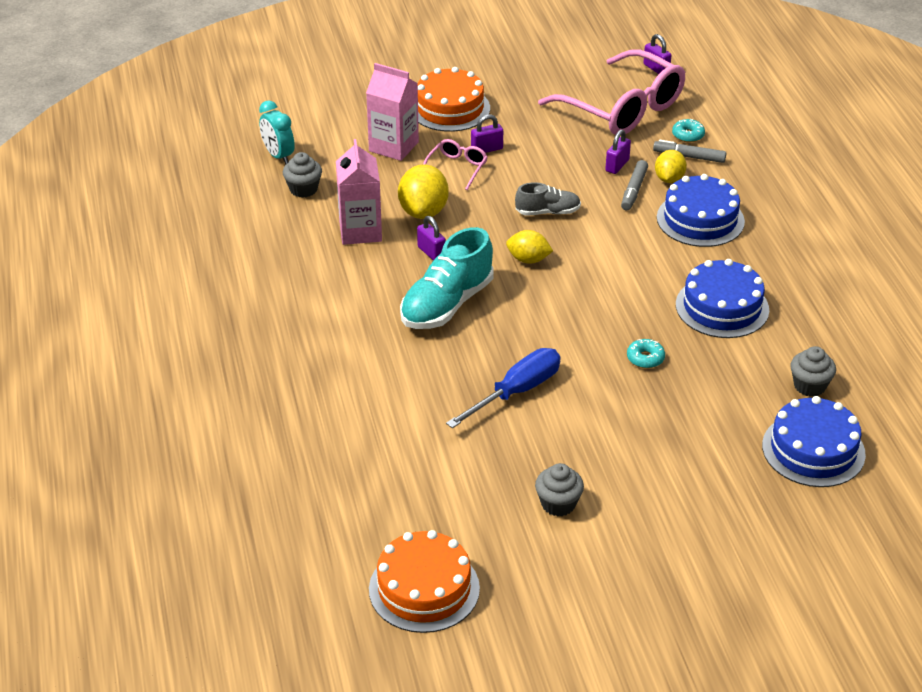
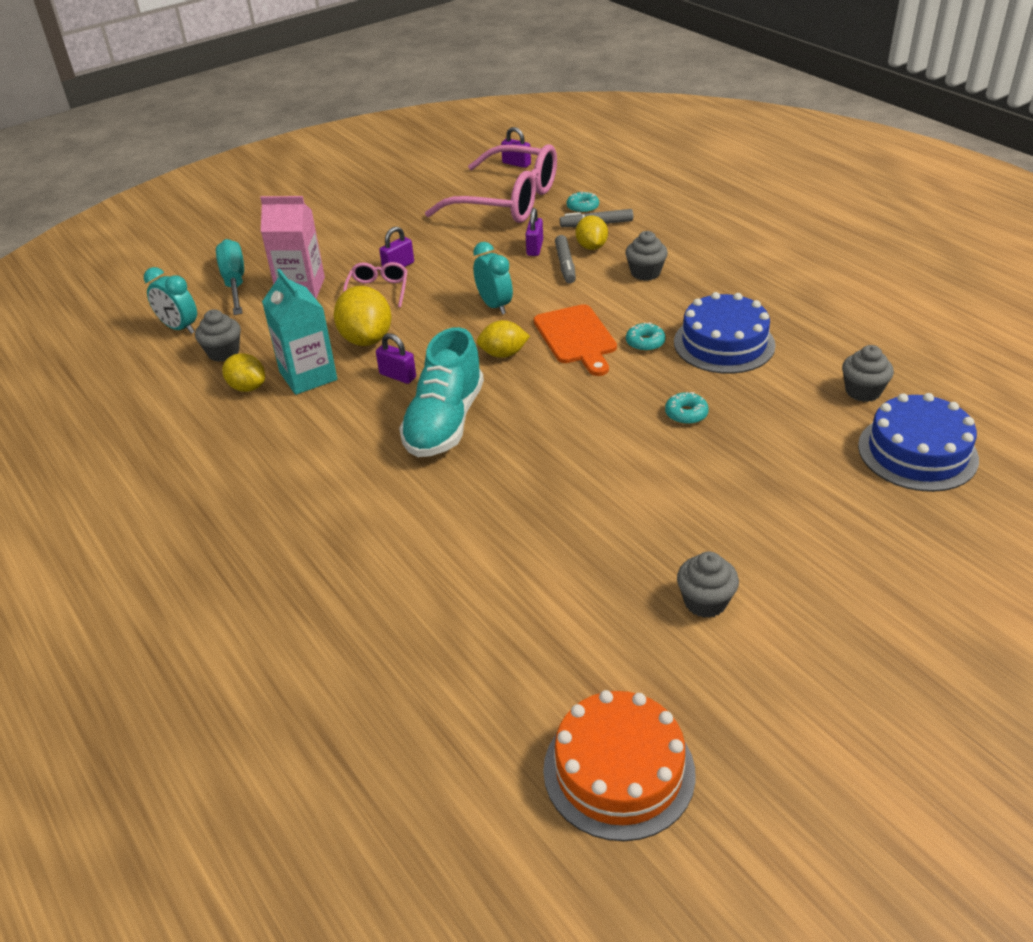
camera: 20 degrees left, 0 degrees up
(308, 226) = (247, 387): none -> yellow lemon
(341, 124) = (234, 282): none -> turquoise screwdriver
(360, 231) = (308, 376): pink carton -> turquoise carton
(450, 108) = (340, 241): orange cake -> none
(516, 392) = (576, 490): blue screwdriver -> none
(547, 212) = (494, 305): grey shoe -> turquoise clock
(599, 263) = (576, 337): none -> orange cutting board
(654, 285) = (645, 343): none -> turquoise donut
(700, 219) = (645, 273): blue cake -> grey cupcake

